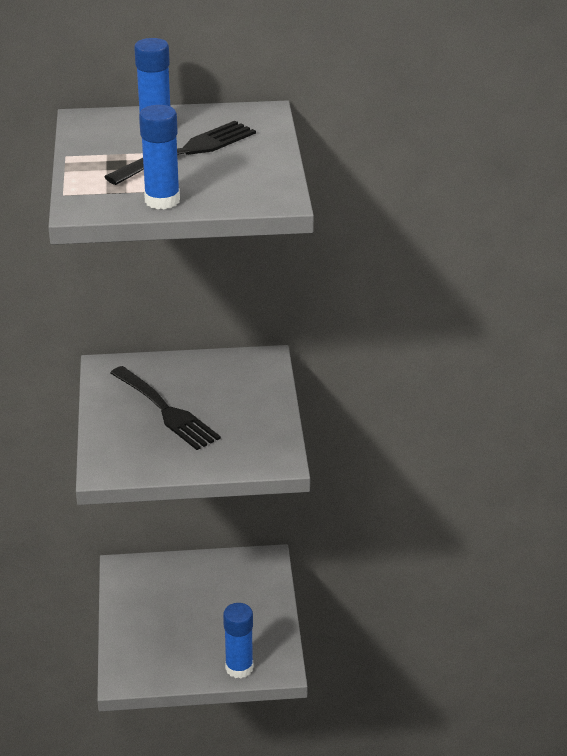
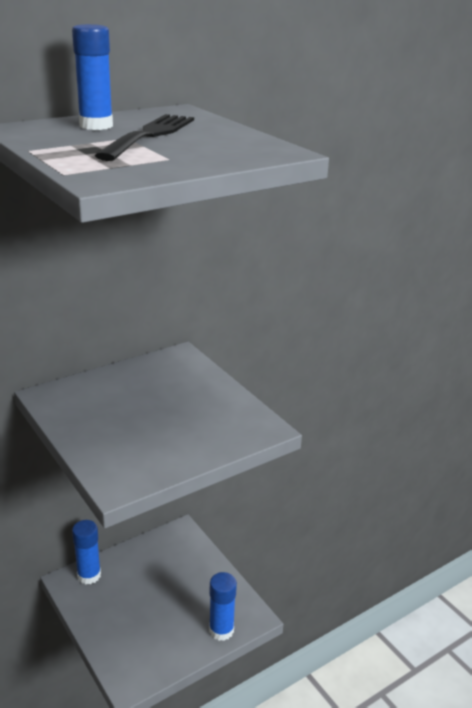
camera: 30 degrees left, 5 degrees down
(162, 201) = (177, 165): blue glue stick -> blue glue stick (89, 575)
(166, 411) = (132, 416): black fork -> none

